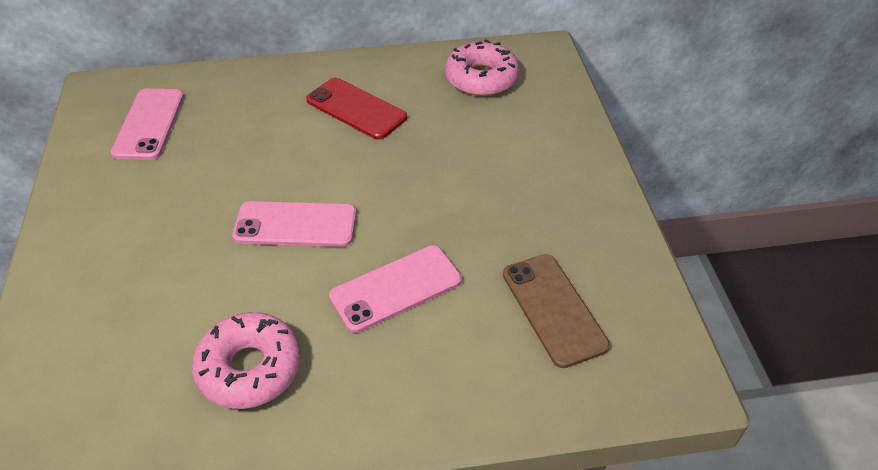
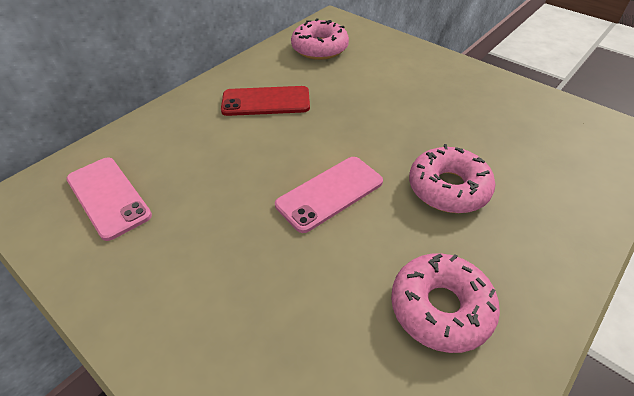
camera: 40 degrees left, 0 degrees up
(396, 288) = (448, 188): pink phone -> pink donut
(553, 309) = (538, 142): brown phone -> none

